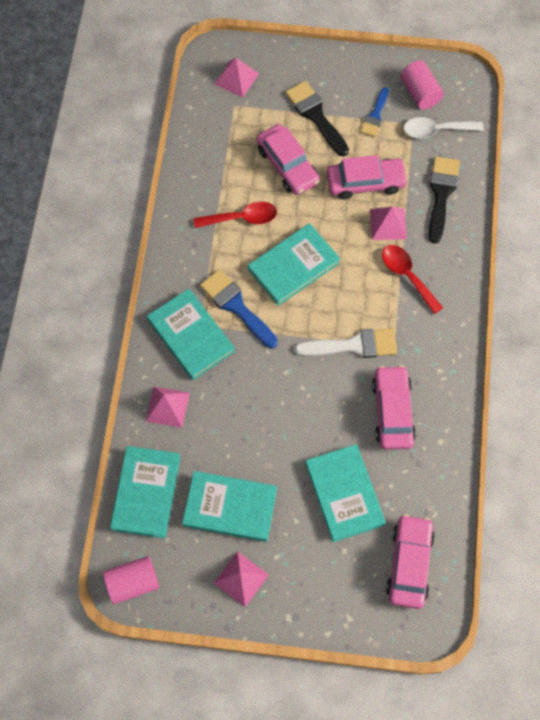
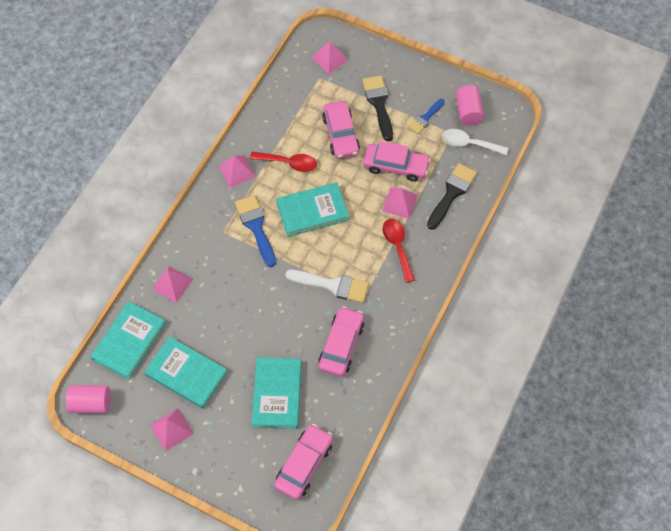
camera: 20 degrees right, 5 degrees down
(185, 247) = (237, 171): none -> pink pyramid
(190, 336) = (212, 237): turquoise book -> none

